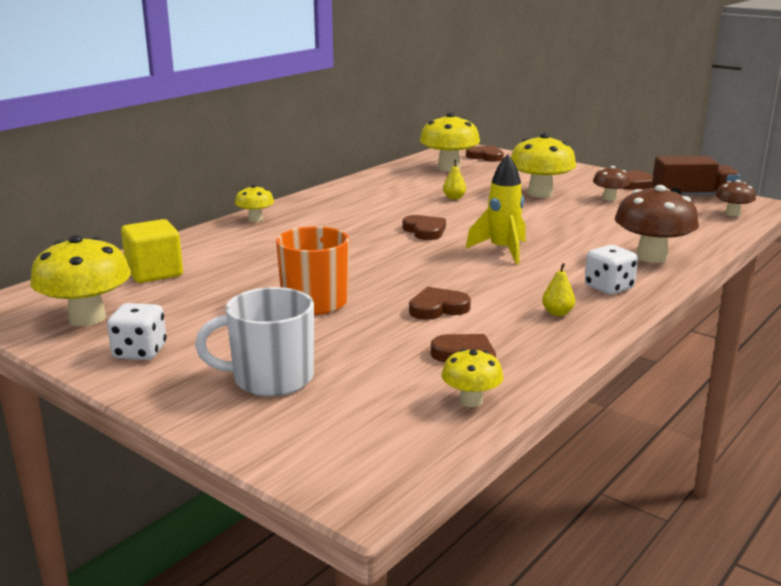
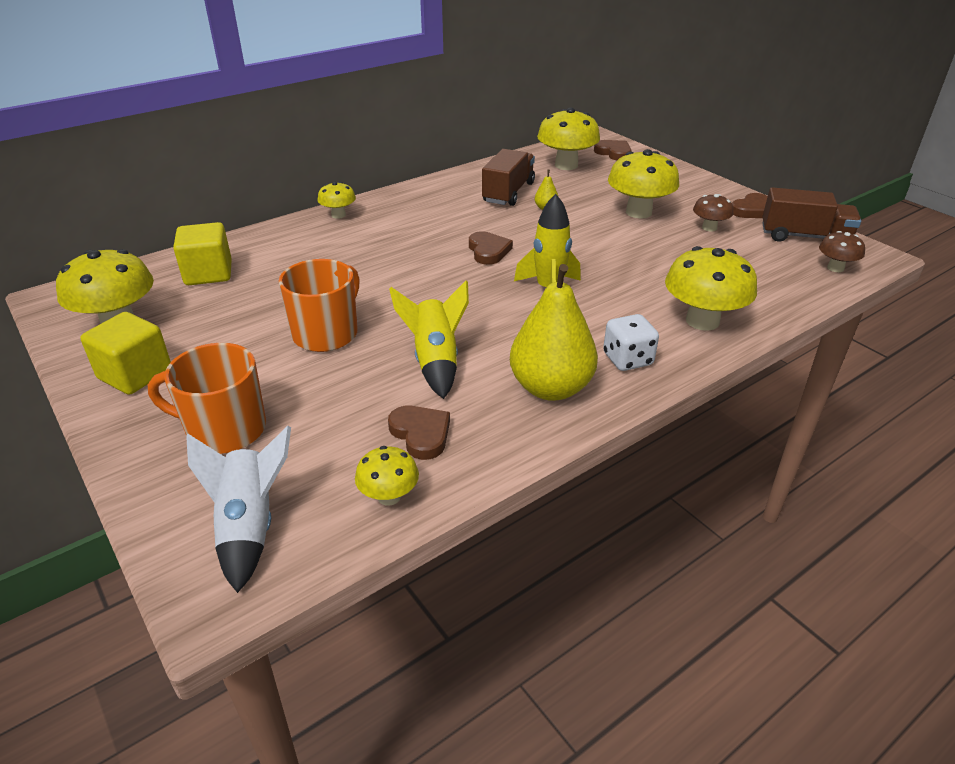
camera: 15 degrees right, 15 degrees up
(140, 352) = (135, 374): white dice -> yellow cube
(270, 378) = (224, 430): white mug -> orange mug
(354, 439) = (249, 526): none -> white rocket
(410, 190) = (508, 192): none -> brown truck
(438, 308) = (435, 361): brown heart -> yellow rocket
(557, 313) = (551, 388): yellow pear -> yellow pear, size x2.50
(651, 257) = (702, 321): brown mushroom -> yellow mushroom

